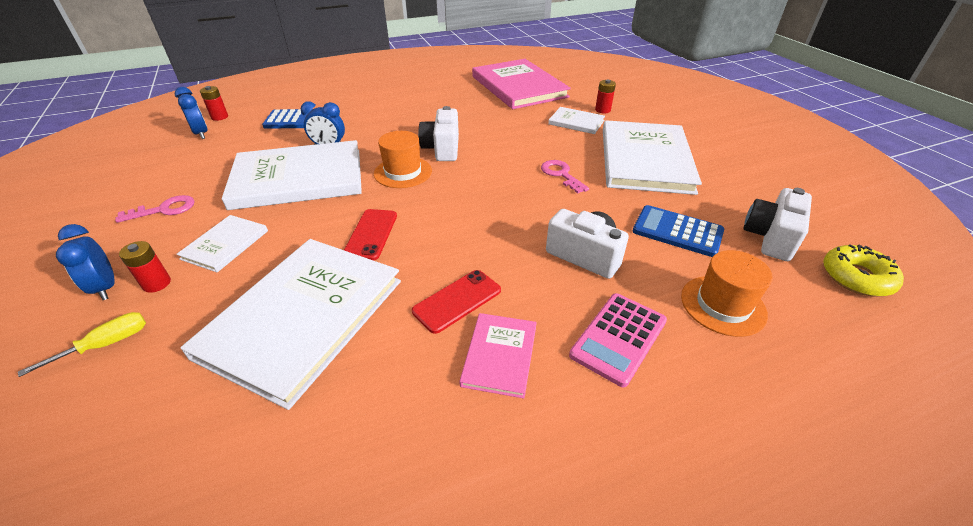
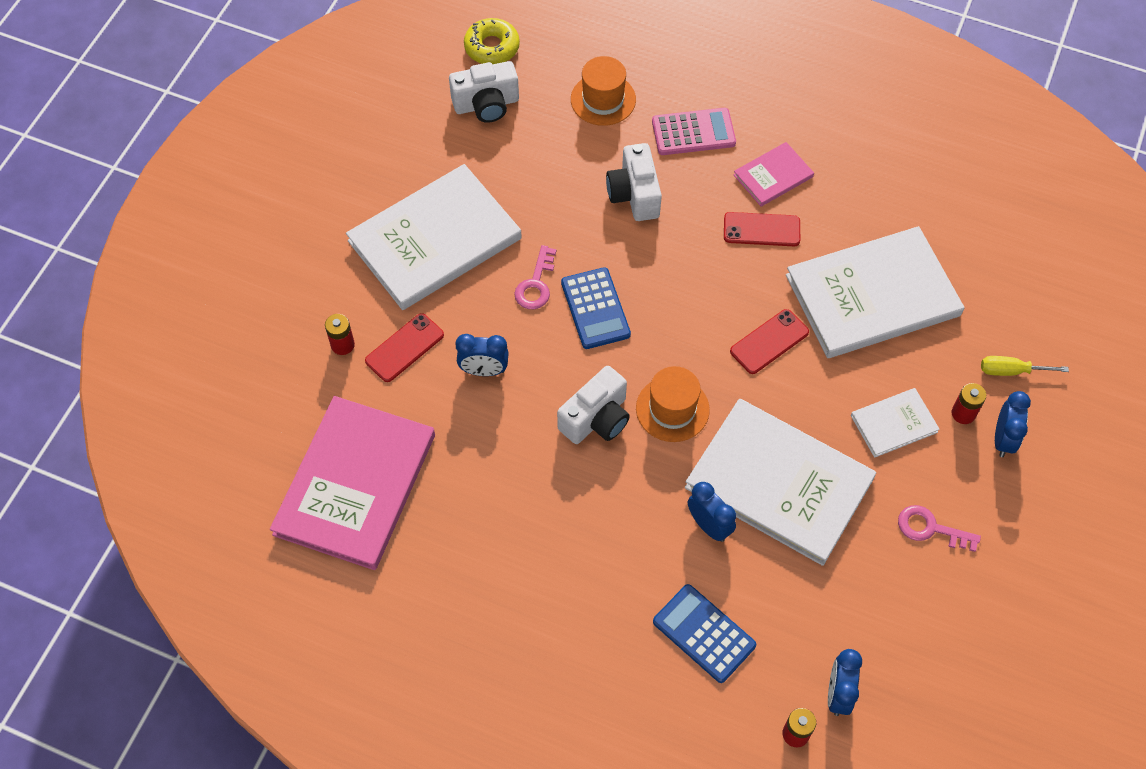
camera: 135 degrees left, 20 degrees up
(527, 134) = (484, 370): none -> blue clock
(576, 122) = (404, 348): white book -> red phone
(677, 231) = (540, 159): blue calculator -> blue calculator (595, 309)

